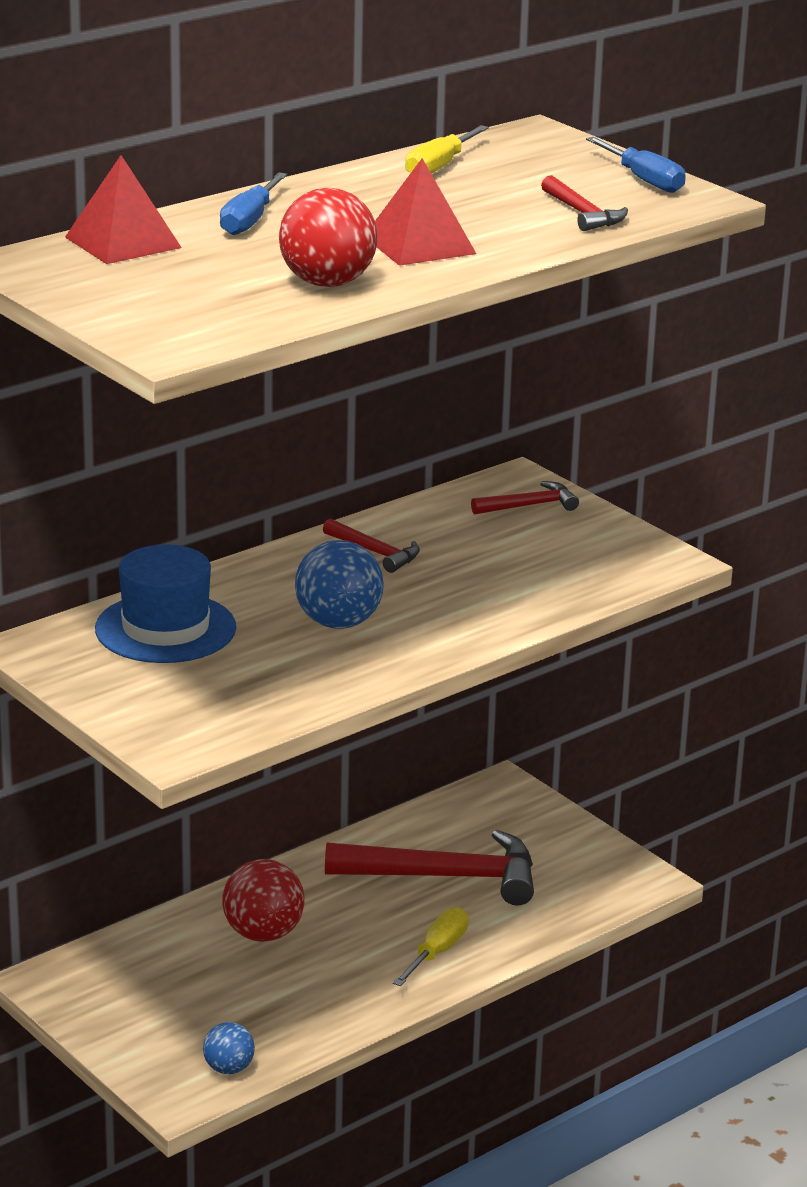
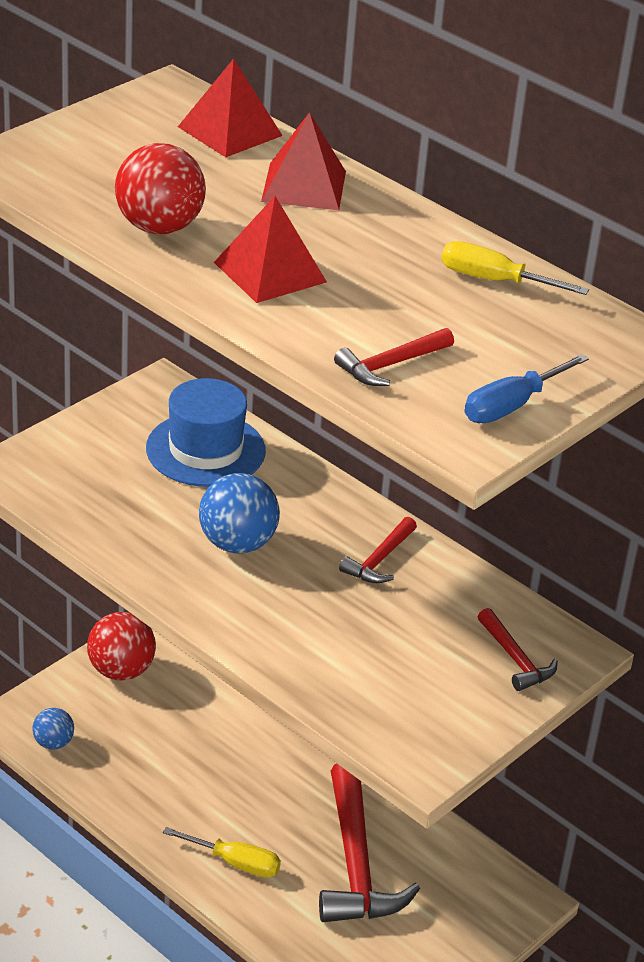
camera: 80 degrees right, 10 degrees up
(250, 220) = (304, 186): blue screwdriver -> red pyramid
(263, 934) = (241, 748): red ball -> red ball (121, 671)

